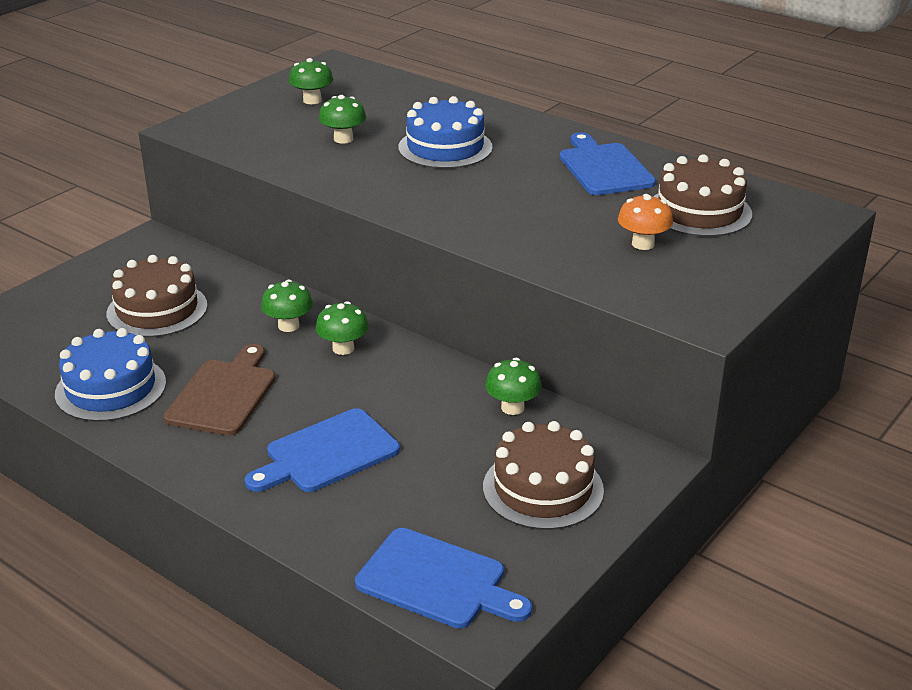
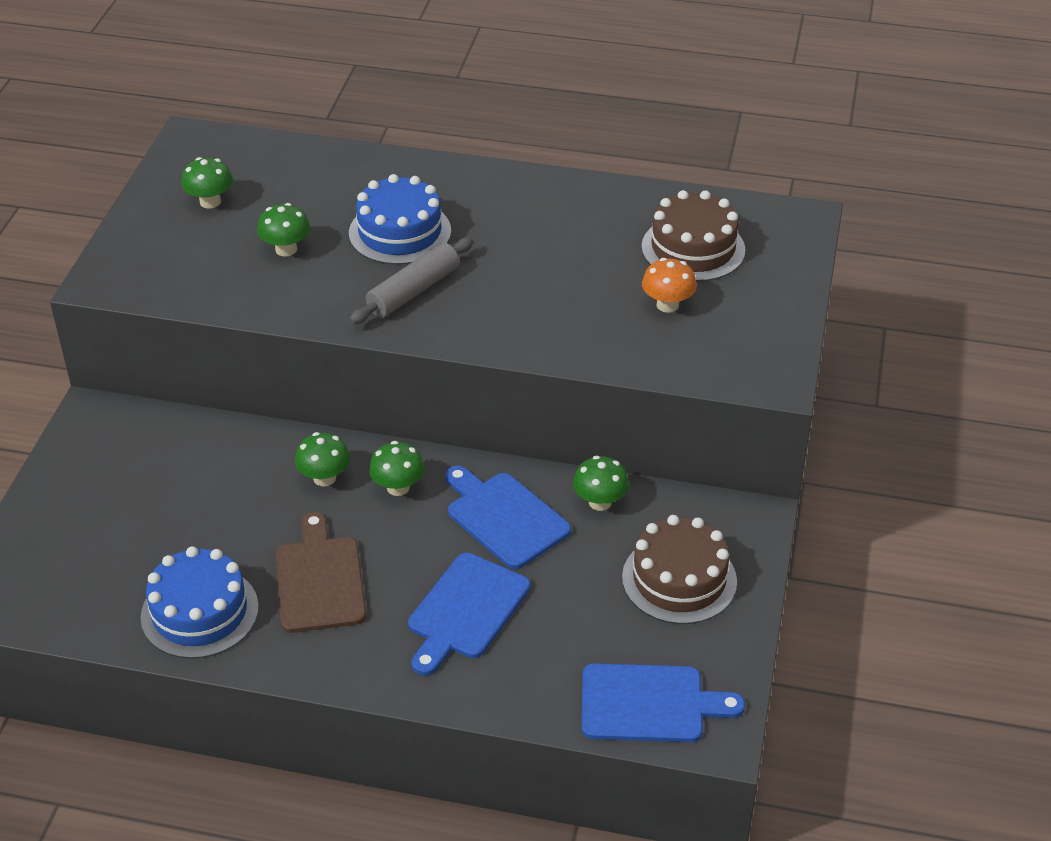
camera: 25 degrees left, 10 degrees up
(157, 310) = (172, 502): brown cake -> none
(423, 186) = (414, 291): none -> grey rolling pin
(604, 167) = (572, 216): blue cutting board -> blue cutting board (504, 517)

